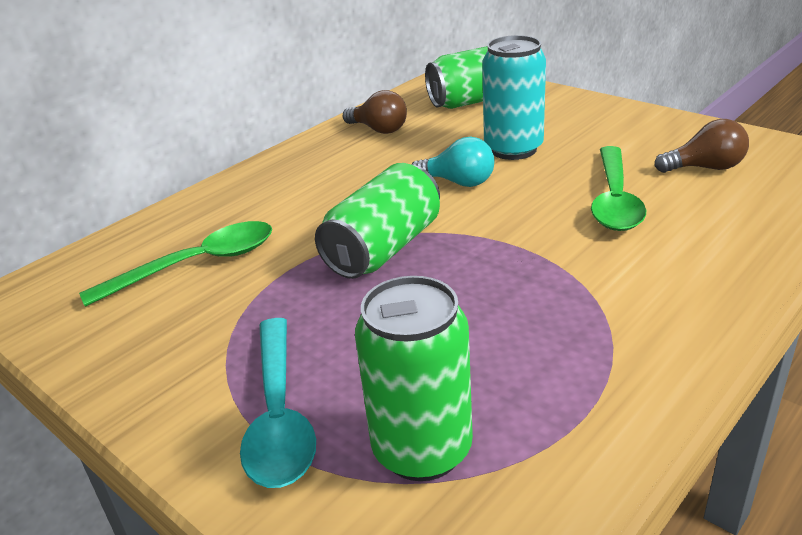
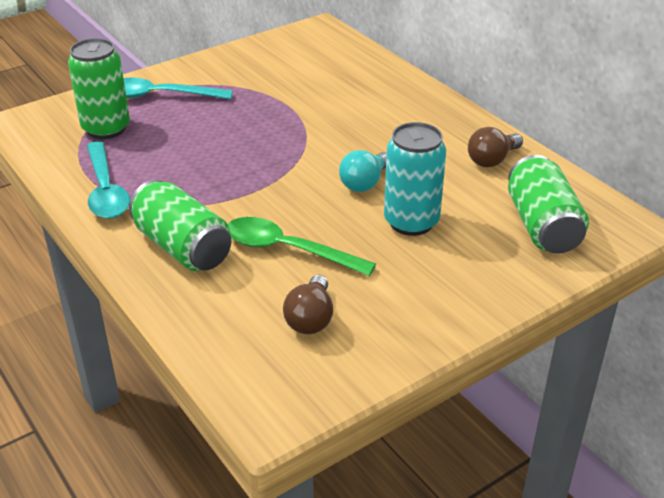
camera: 100 degrees right, 5 degrees up
(196, 264) = (315, 77): green spoon -> none
(384, 248) = (288, 139): green can -> green can (182, 247)
(608, 376) = (106, 190): none -> turquoise spoon

